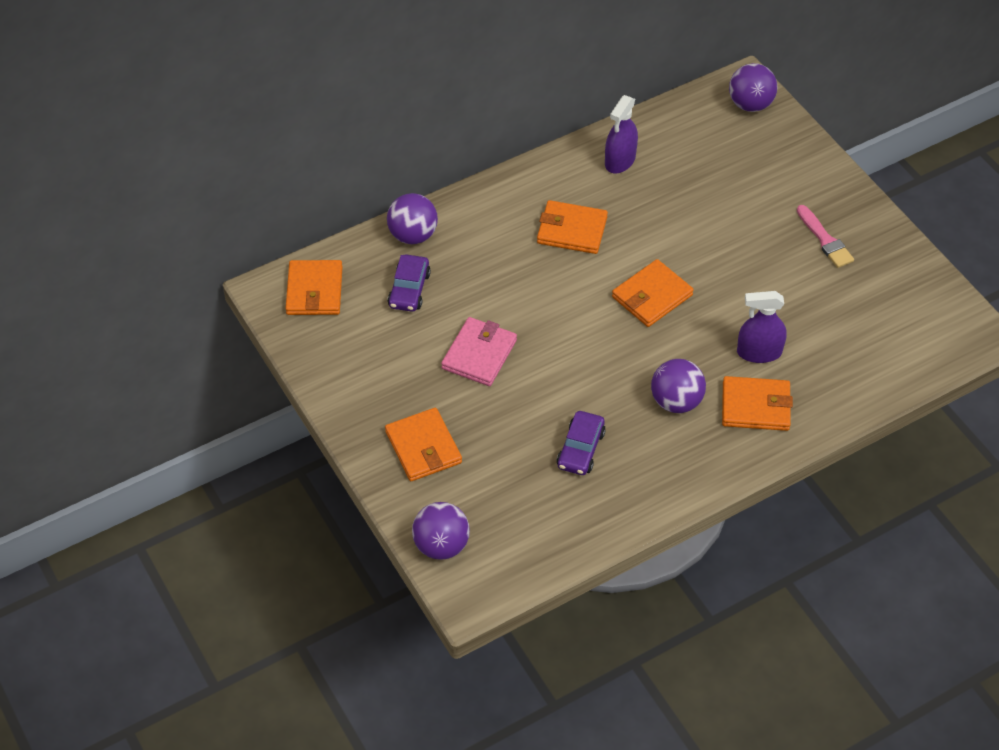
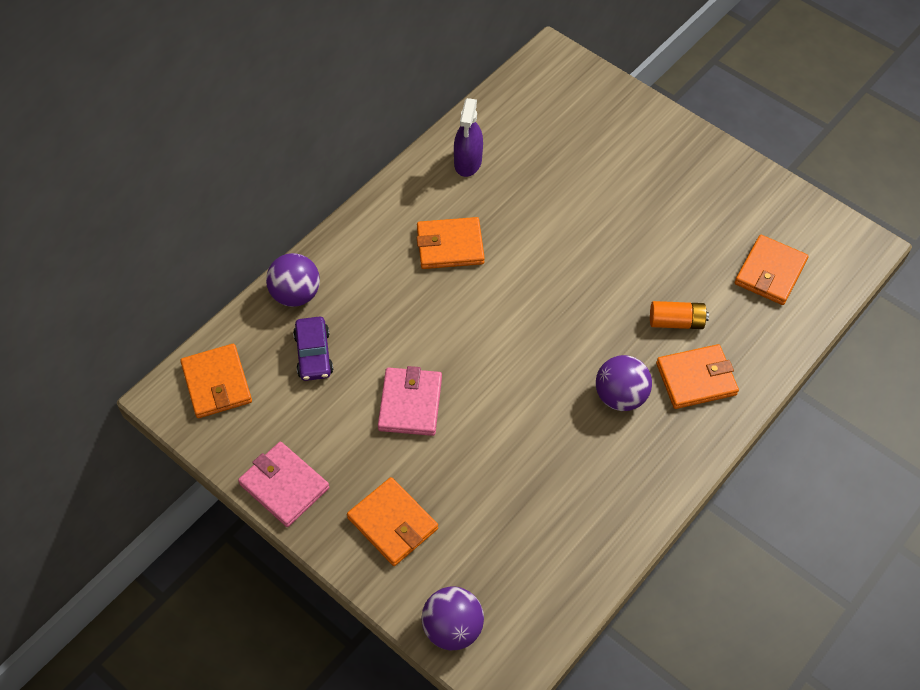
camera: 20 degrees left, 5 degrees up
(341, 390) = (284, 486): none -> pink wallet
(580, 449) = (549, 476): purple car -> none
(652, 296) = (553, 293): orange wallet -> orange wallet (770, 272)
(750, 104) = (566, 74): purple ball -> none
(759, 352) = (676, 322): purple spray bottle -> orange battery
(825, 240) = (688, 190): pink brush -> none

